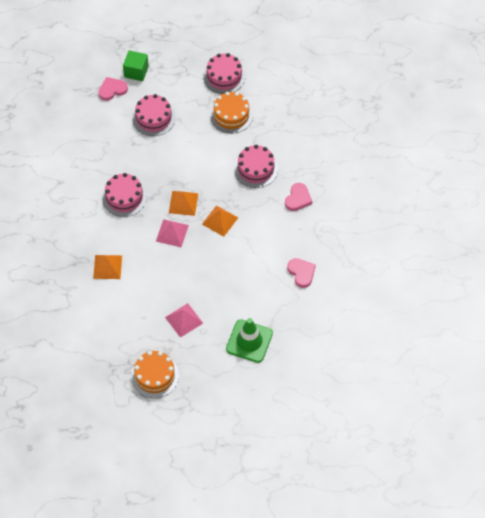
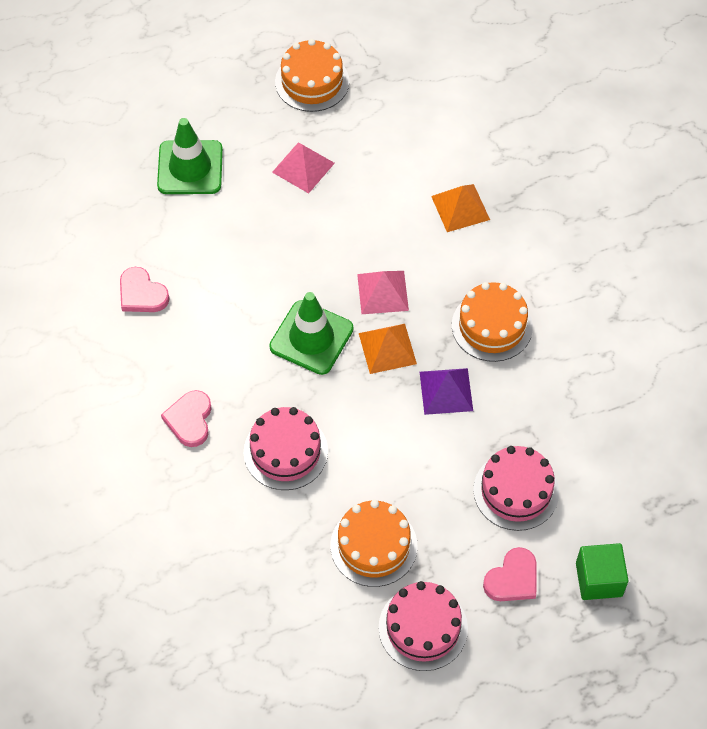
camera: 160 degrees right, 0 degrees up
(112, 90) = (623, 524): pink heart -> pink heart (512, 579)
(124, 197) = (492, 326): pink cake -> orange cake
(164, 173) = (446, 391): none -> purple pyramid
(220, 220) = (311, 338): orange pyramid -> green traffic cone

